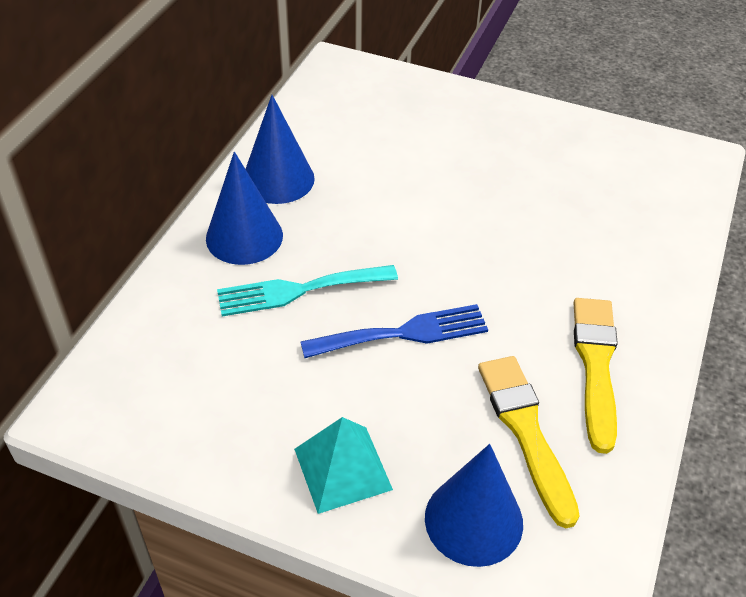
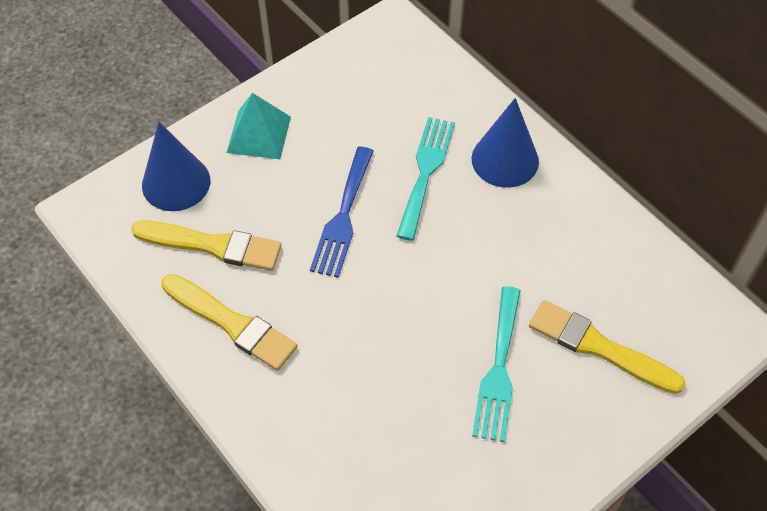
camera: 120 degrees right, 10 degrees up
(278, 179) = (566, 208): blue cone -> none
(408, 123) = (599, 347): none -> yellow brush
(477, 170) = (498, 370): none -> turquoise fork

